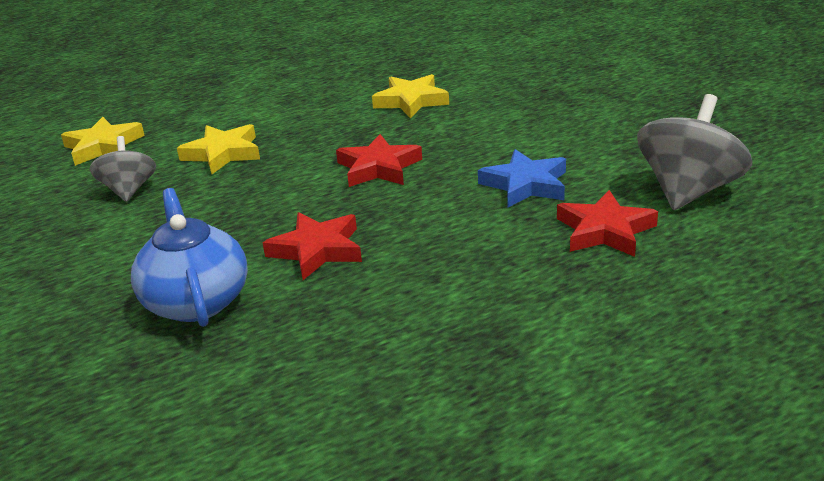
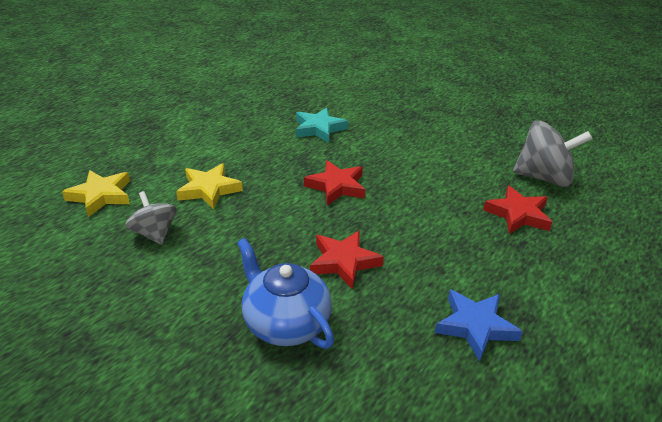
camera: 25 degrees left, 5 degrees up
(411, 101) = (319, 129): yellow star -> turquoise star
(525, 185) = (444, 186): blue star -> blue star (475, 326)
(688, 191) = (543, 177): grey spinning top -> grey spinning top turned 90 degrees clockwise

